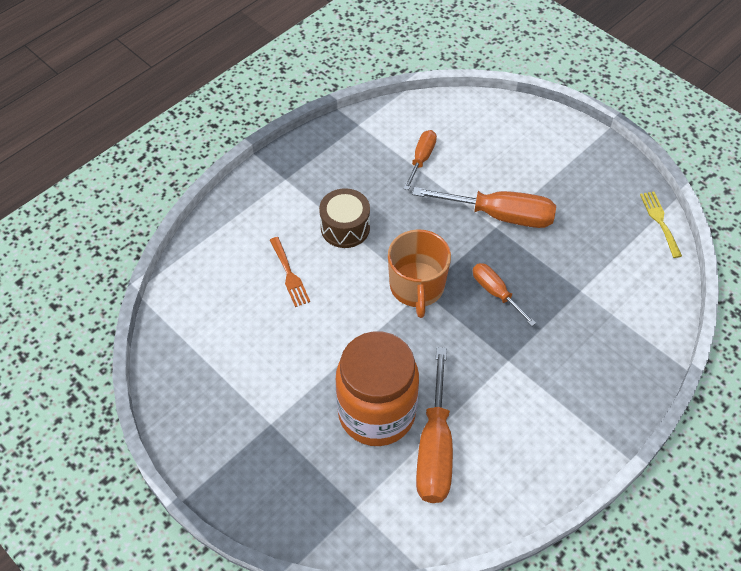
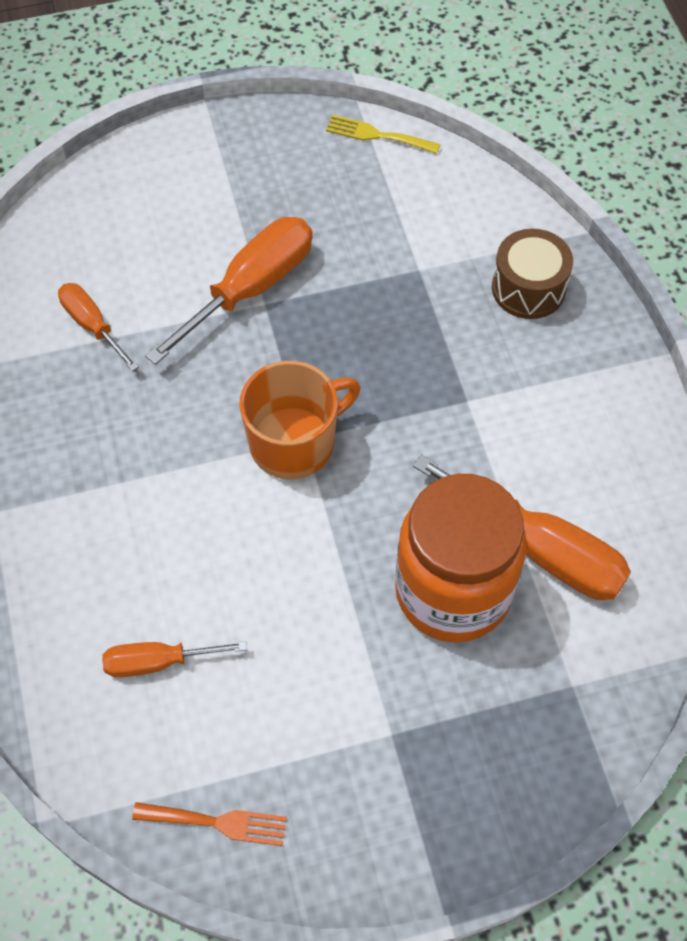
camera: 60 degrees left, 5 degrees up
(289, 275) = (166, 590): orange fork -> orange fork (217, 822)
(345, 228) = (137, 478): brown drum -> brown drum (528, 288)
(417, 287) = (294, 442): orange mug -> orange mug turned 60 degrees counterclockwise
(495, 292) = (362, 359): orange screwdriver -> orange screwdriver (158, 662)

